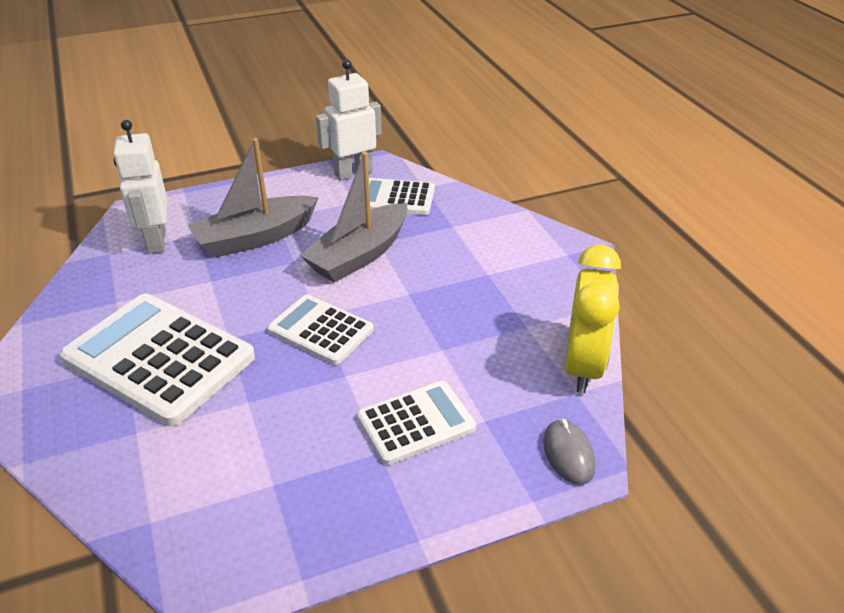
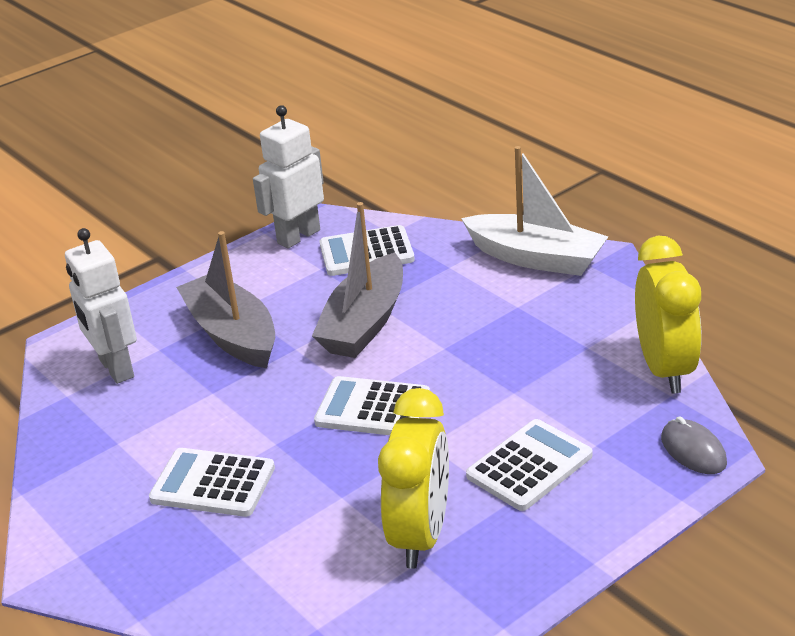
camera: 15 degrees left, 5 degrees down
(159, 358) = (213, 484): white calculator -> white calculator, size x0.58
(256, 238) = (232, 335): grey boat -> grey boat turned 105 degrees clockwise
(287, 460) = (420, 535): none -> yellow clock
(525, 237) = (536, 258): none -> white boat

